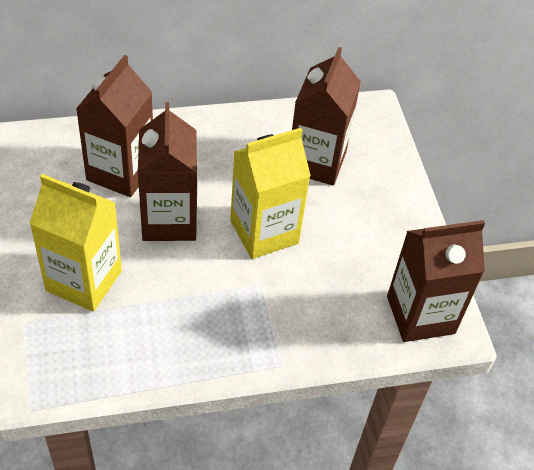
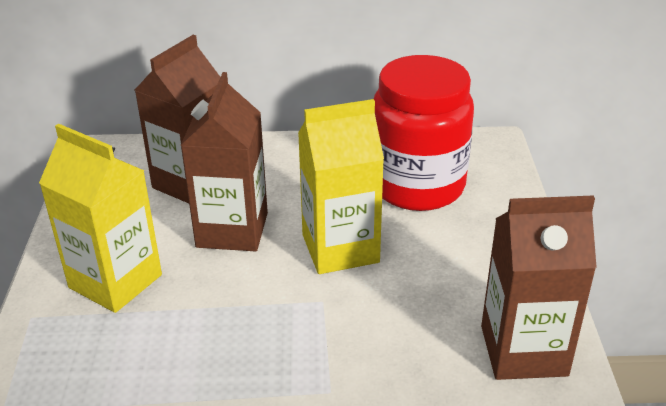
camera: 15 degrees right, 15 degrees down
(316, 162) = (417, 186): brown carton -> red jar

